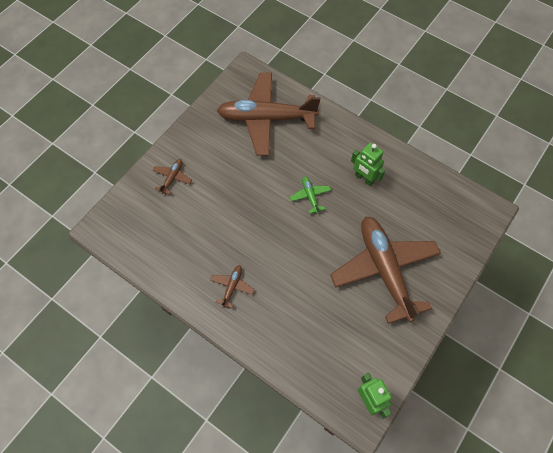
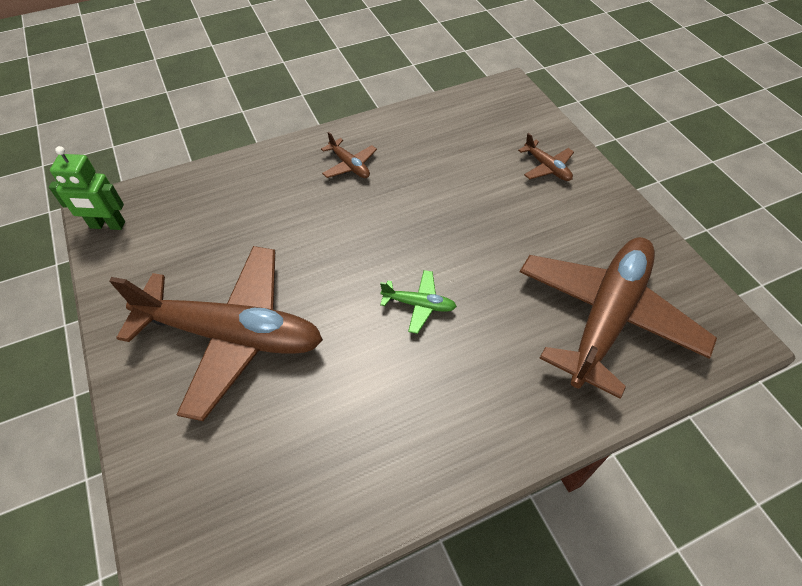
camera: 120 degrees right, 10 degrees down
(364, 178) = (401, 401): green robot -> none

